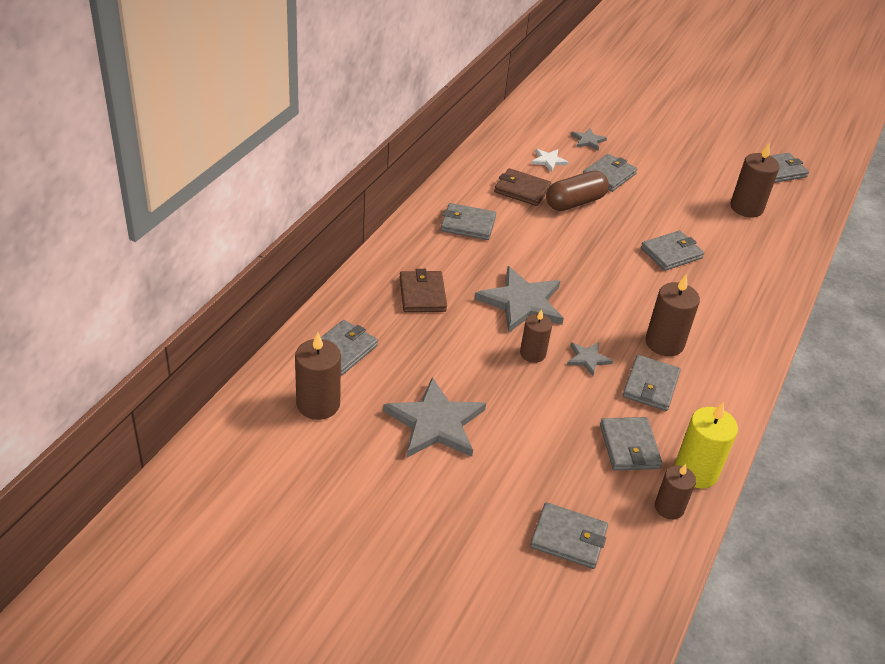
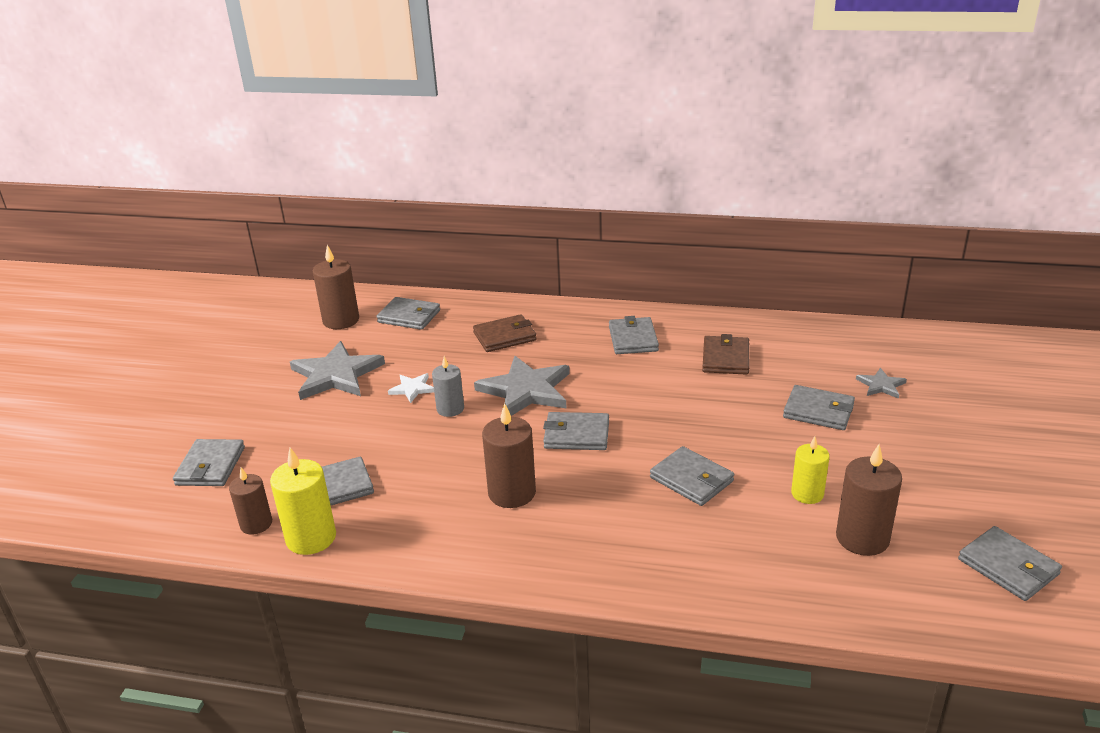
camera: 80 degrees right, 10 degrees down
(532, 353) = (450, 409): brown candle -> grey candle
(548, 161) = (803, 365): white star -> white star (412, 389)
(575, 202) = (734, 395): brown capsule -> none
(588, 359) = (458, 443): grey star -> none
(650, 385) = (434, 491): grey wallet -> grey wallet (576, 435)
(699, 212) = (807, 494): none -> yellow candle

